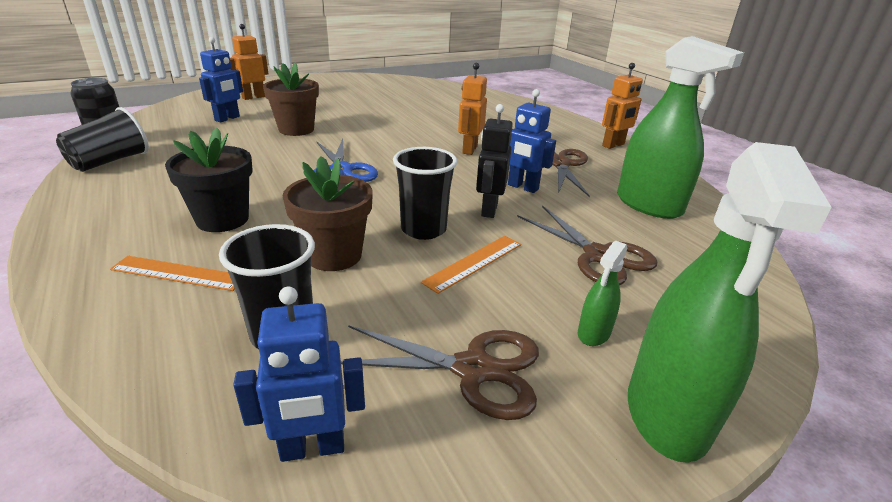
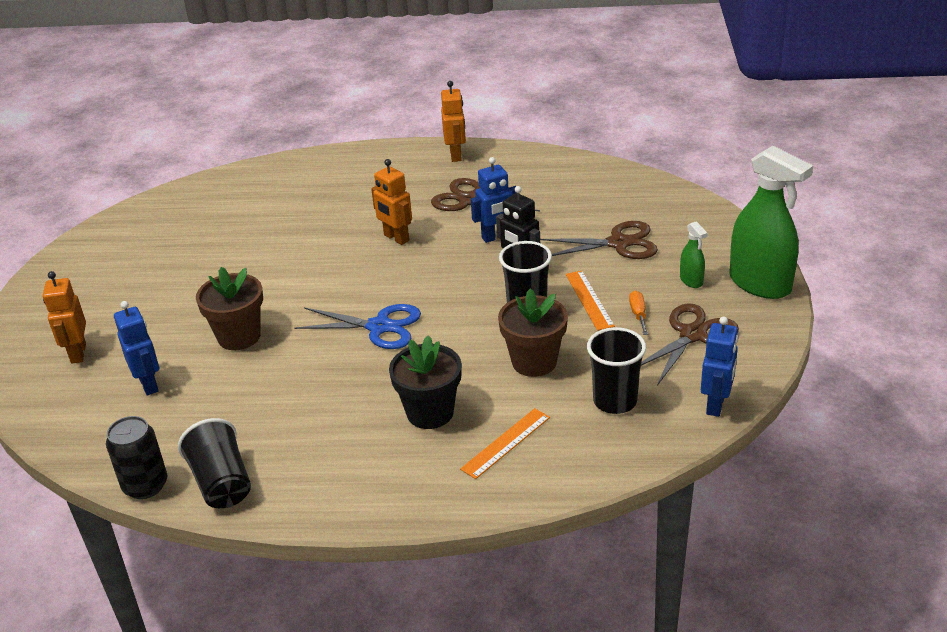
camera: 55 degrees left, 5 degrees up
(478, 306) = (638, 314): none -> orange screwdriver
(649, 205) = (571, 190): green spray bottle -> none

